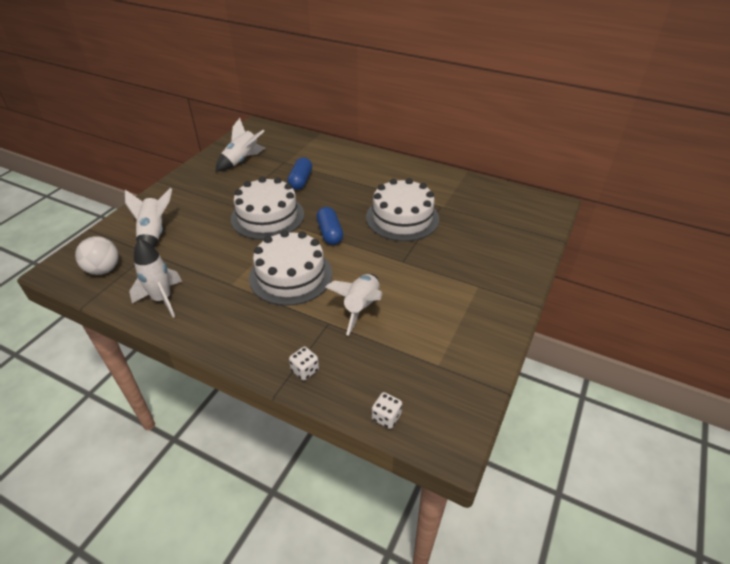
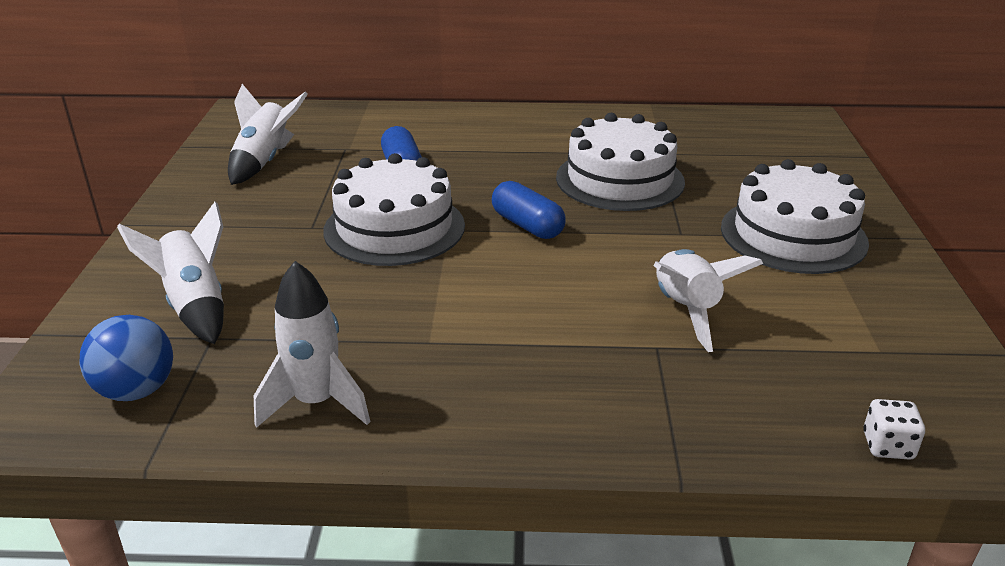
camera: 25 degrees left, 10 degrees down
(103, 269) = (137, 390): white ball -> blue ball
(291, 275) = (523, 299): white cake -> white cake (793, 235)
(305, 370) = (692, 426): white dice -> none

